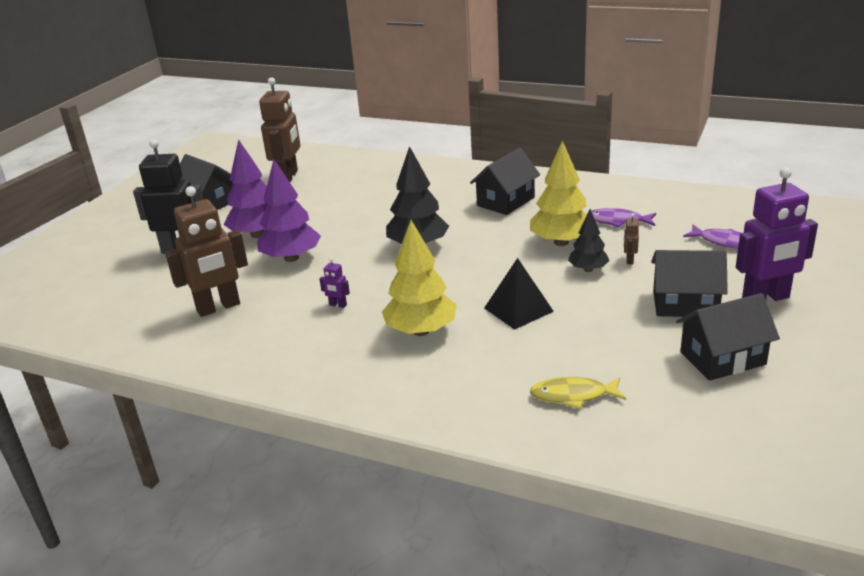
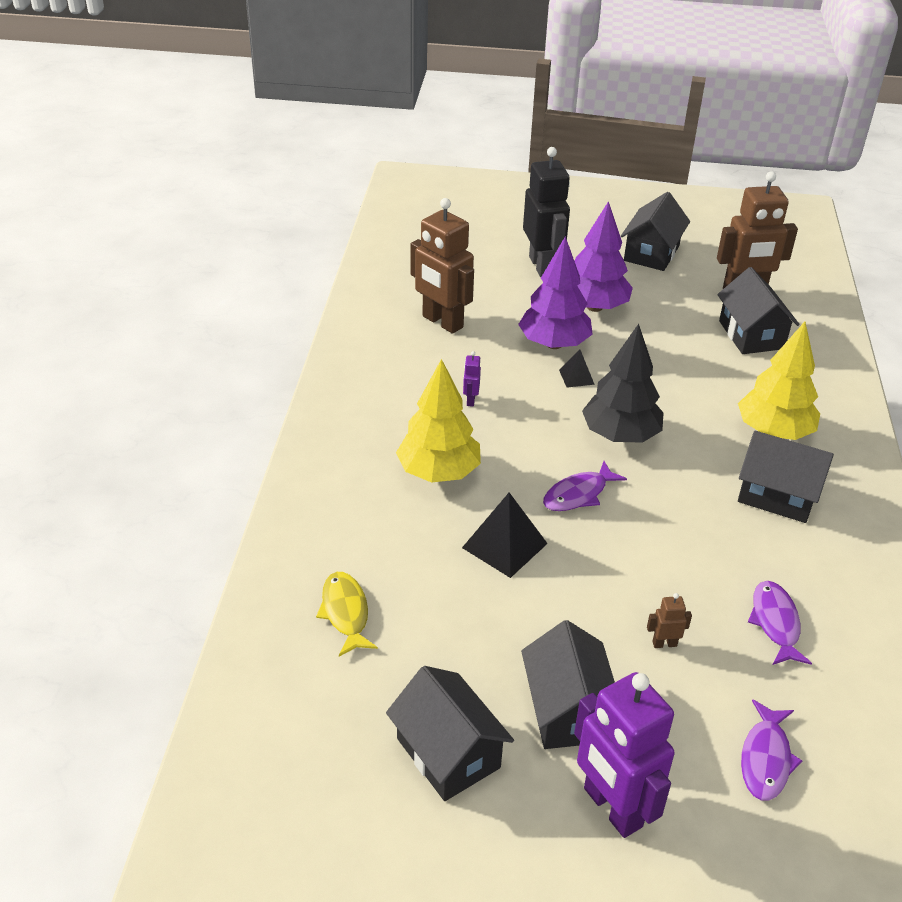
camera: 70 degrees right, 10 degrees up
(338, 182) = (751, 335): none -> black house
(339, 254) = (576, 377): none -> black pyramid
(475, 271) = (578, 494): none -> purple fish
(561, 242) = (685, 566): yellow tree -> yellow tree (774, 432)
(588, 269) = (622, 601): black tree -> none

